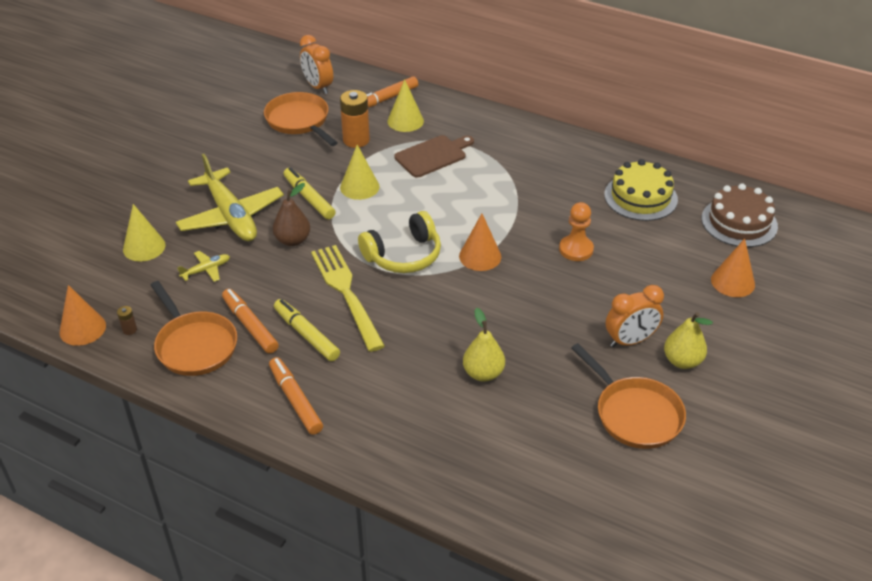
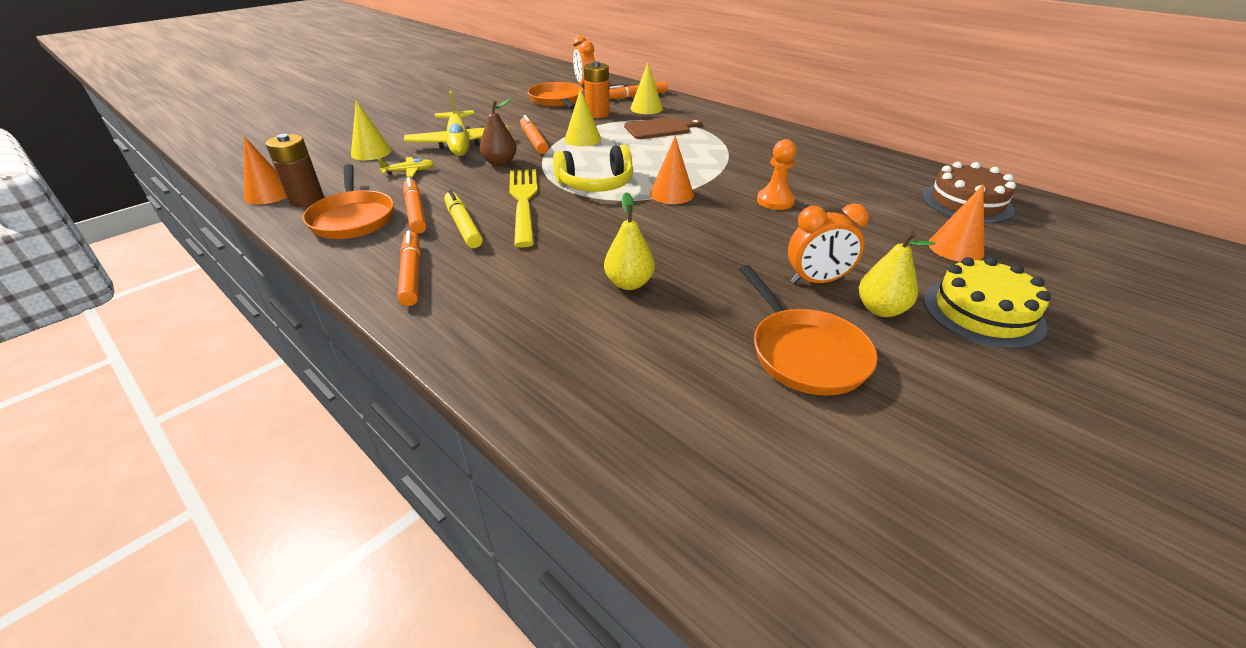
camera: 15 degrees right, 5 degrees down
(129, 330) = (307, 200): brown battery -> brown battery, size x2.27
(309, 198) = (533, 141): yellow marker -> orange marker
(640, 197) = (856, 173): yellow cake -> yellow cake (982, 312)

